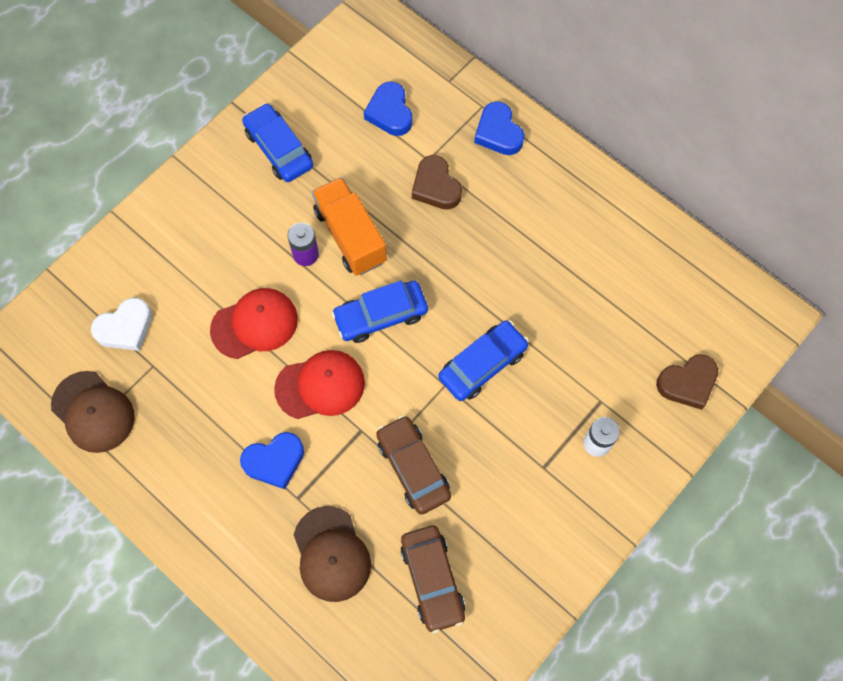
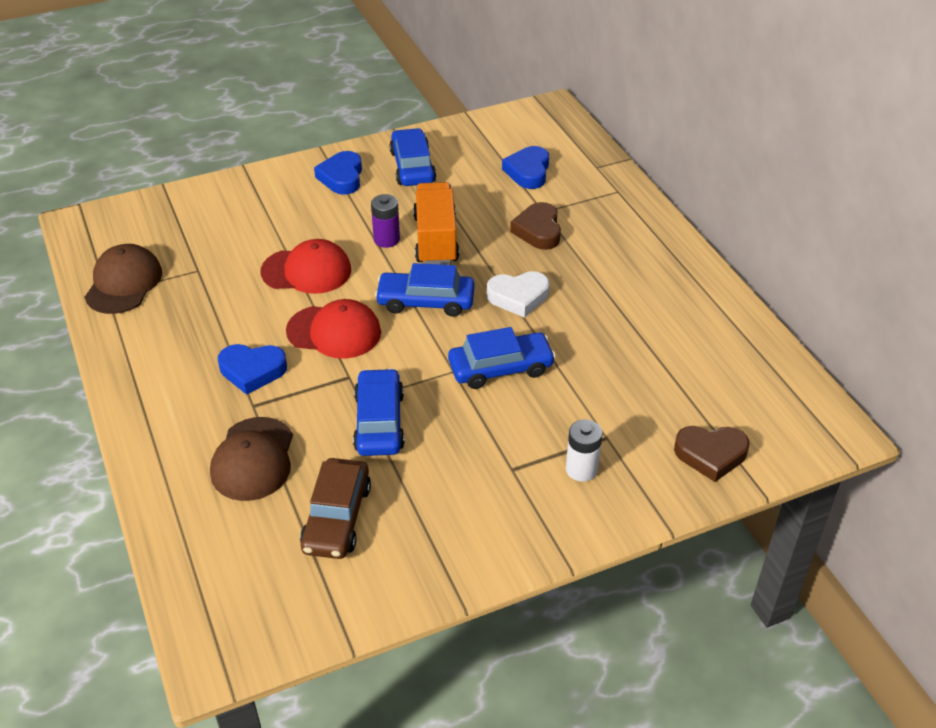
camera: 25 degrees right, 25 degrees down
(93, 412) = (123, 283): brown cap -> brown cap turned 150 degrees counterclockwise
(125, 328) = (195, 238): white heart -> white heart (518, 297)
(413, 467) = (379, 422): brown car -> blue car
(498, 133) = (622, 212): blue heart -> blue heart (342, 177)

